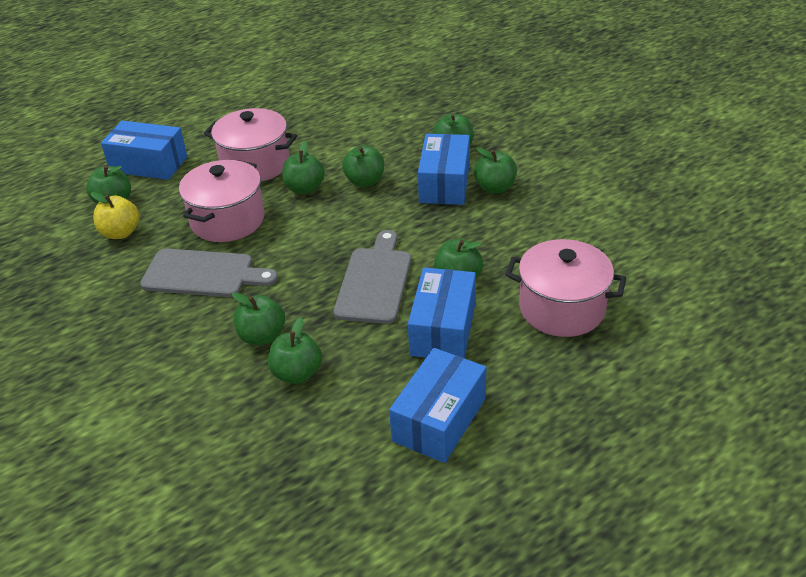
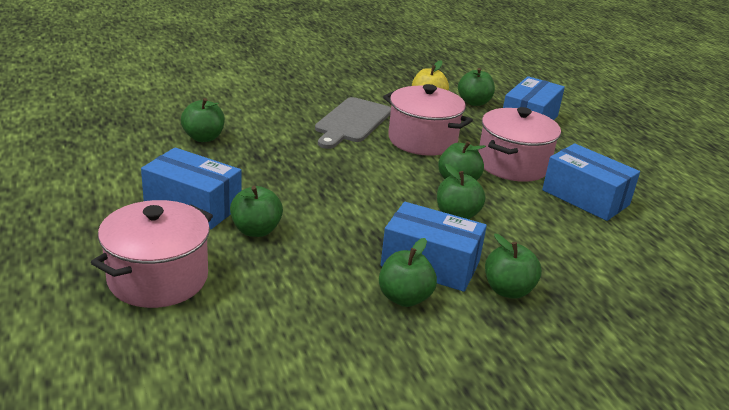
camera: 100 degrees right, 10 degrees down
(262, 336) = (257, 132): green apple -> none
(374, 281) = (286, 188): grey cutting board -> none
(439, 420) = (94, 180): blue box -> blue box (585, 197)

